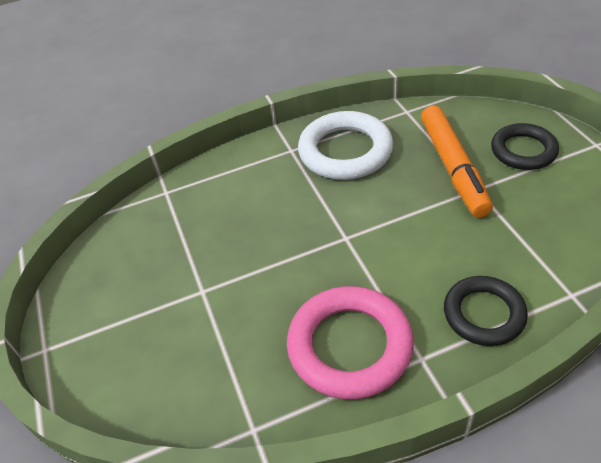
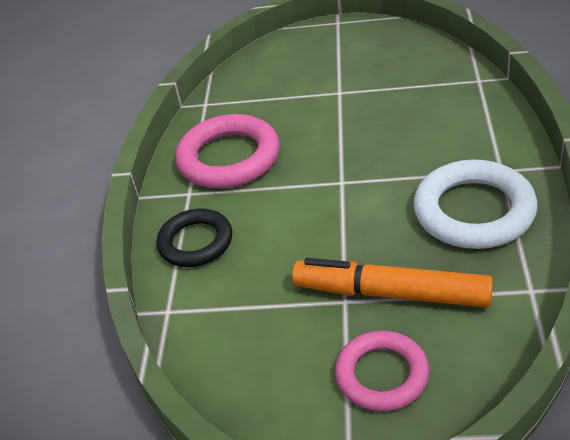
camera: 115 degrees right, 5 degrees down
(523, 151) = (382, 375): black ring -> pink ring

